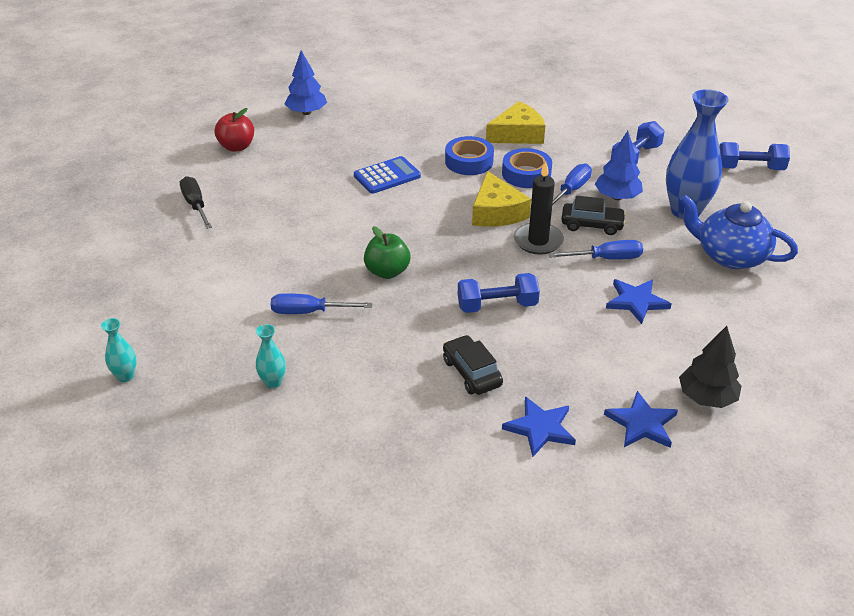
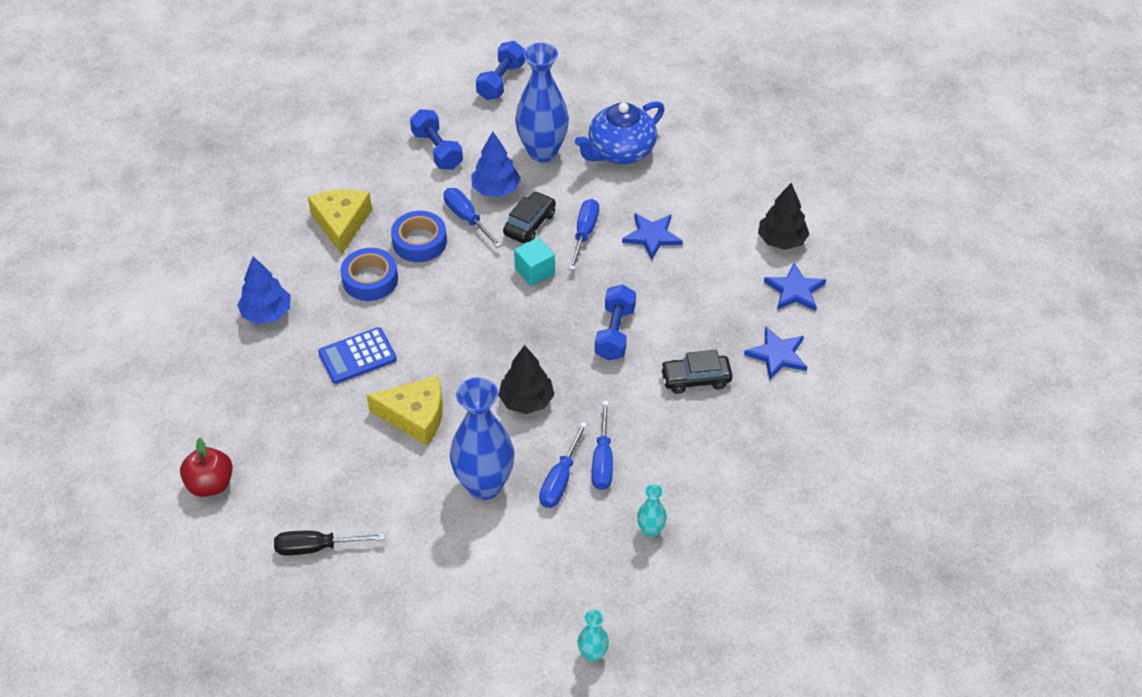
camera: 70 degrees left, 10 degrees up
(286, 271) = (484, 485): none -> blue vase
(306, 112) = (172, 397): blue tree -> blue tree (266, 313)
(342, 333) = (602, 460): none -> blue screwdriver
(387, 176) = (357, 356): blue calculator -> blue calculator turned 105 degrees counterclockwise
(387, 272) = (526, 401): green apple -> black tree
(496, 212) = (472, 286): yellow cheese -> yellow cheese (415, 416)
(538, 241) = (534, 271): black candle -> turquoise cube

